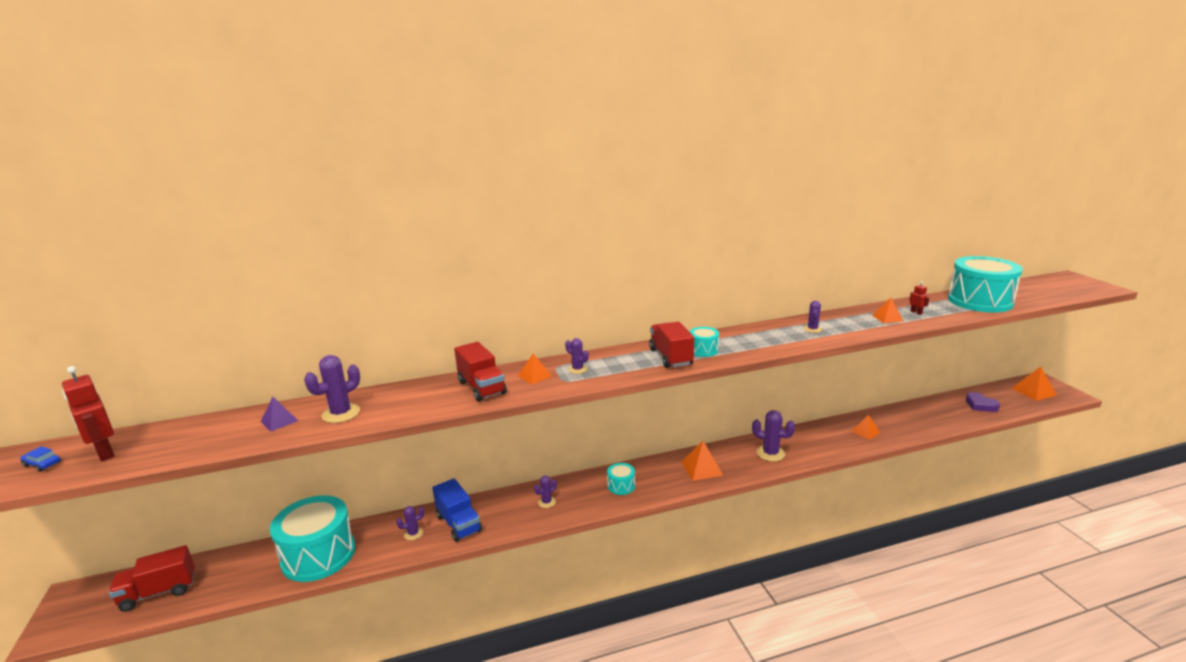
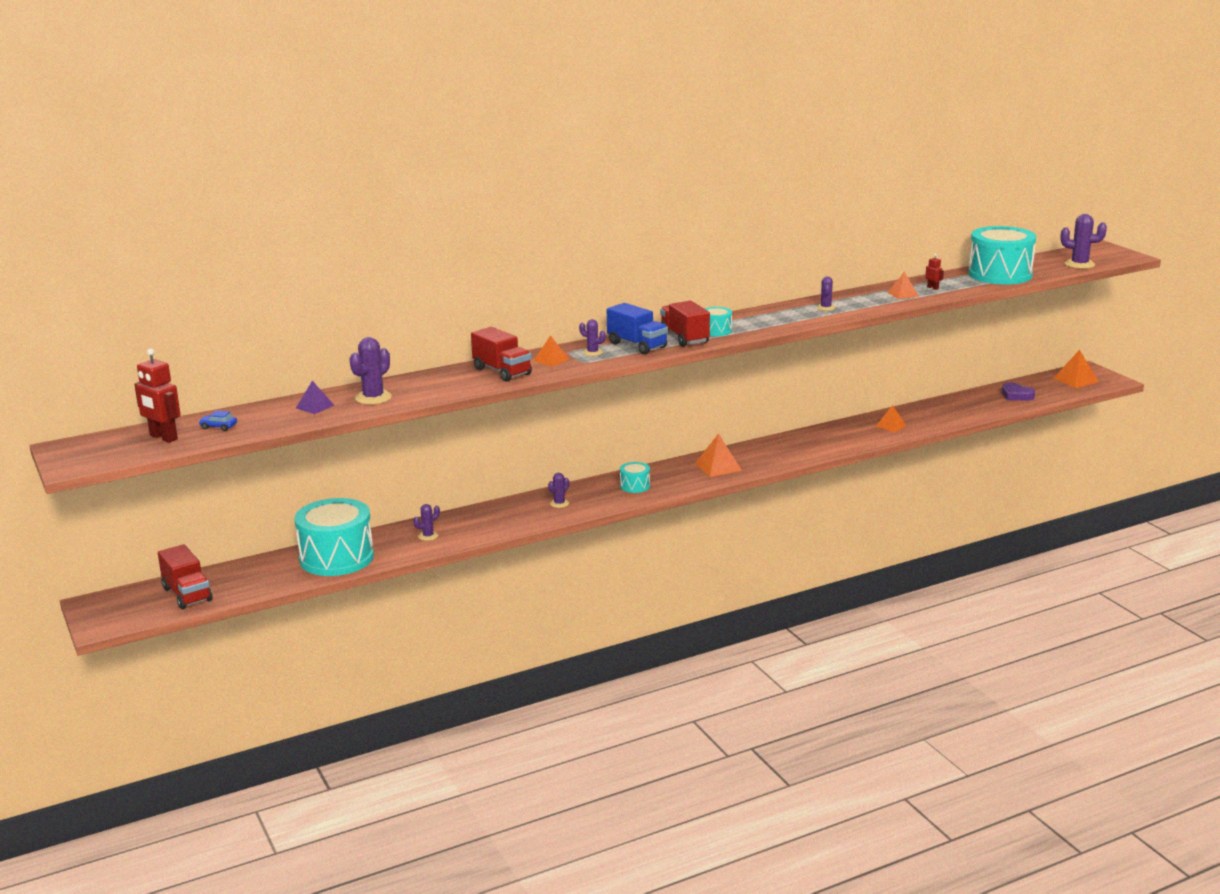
camera: 10 degrees left, 0 degrees up
(42, 464) = (110, 448): blue car -> blue car (218, 427)
(158, 592) = (187, 594): red truck -> red truck turned 90 degrees counterclockwise
(458, 523) = (472, 525): blue truck -> blue truck (637, 345)
(770, 453) = (790, 450): purple cactus -> purple cactus (1079, 264)

